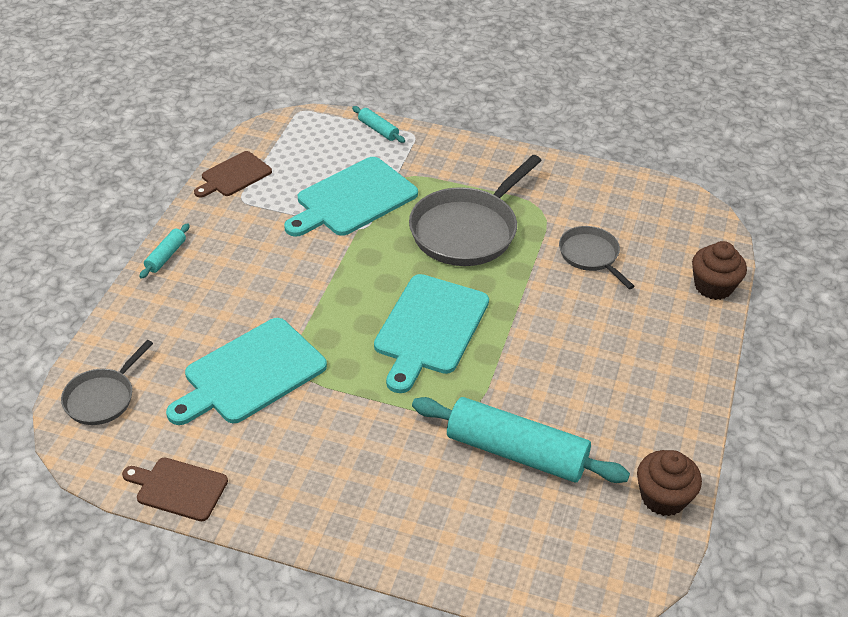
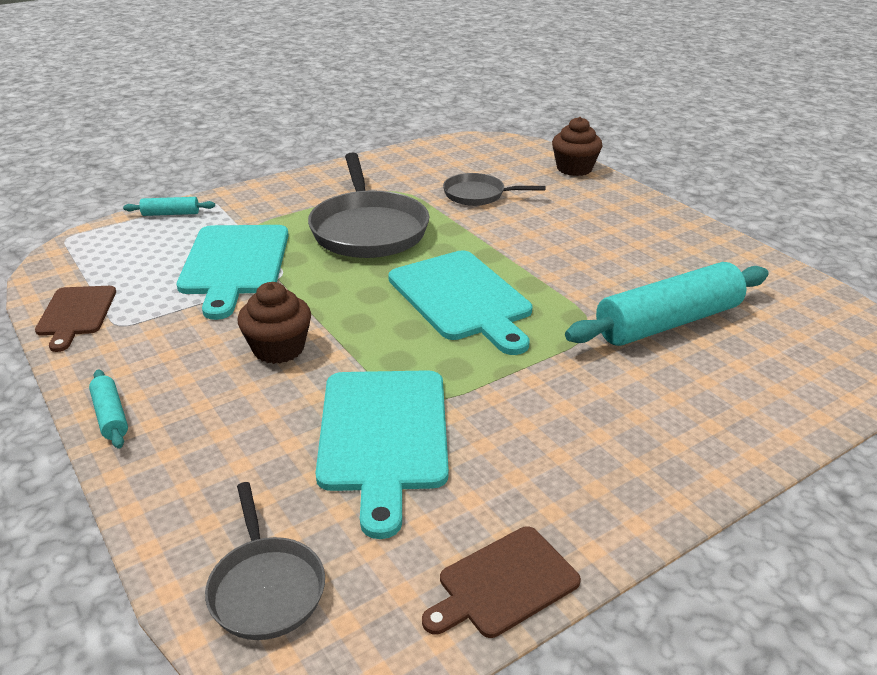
camera: 50 degrees left, 10 degrees down
(663, 497) = (780, 279): brown cupcake -> brown cupcake (278, 348)

